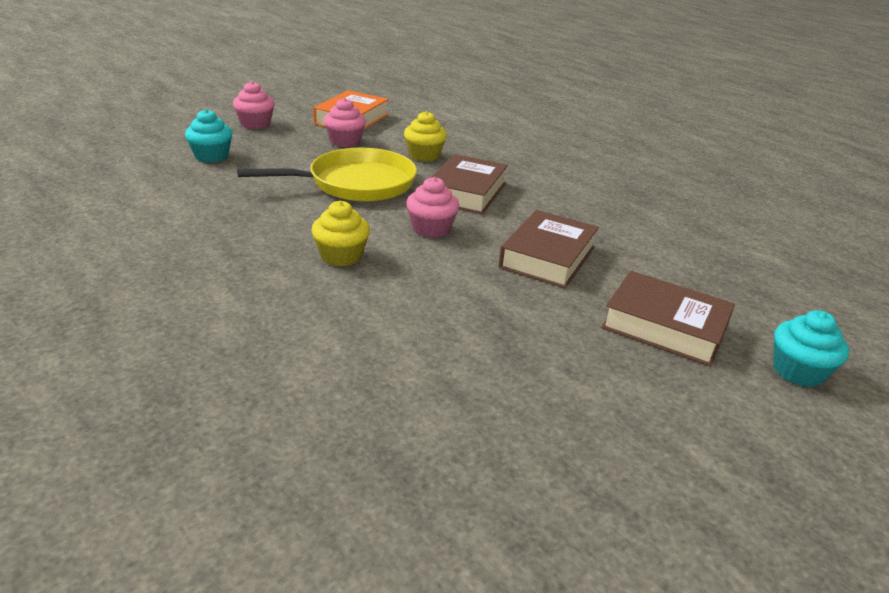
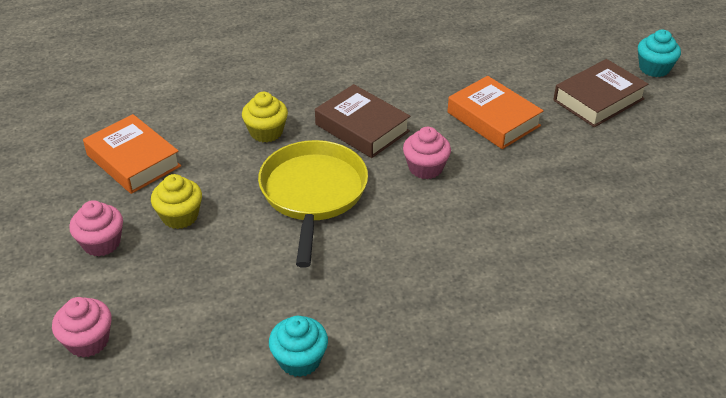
camera: 65 degrees left, 10 degrees up
(211, 156) = (186, 293): turquoise cupcake -> turquoise cupcake (299, 360)
(341, 256) = (457, 232): yellow cupcake -> yellow cupcake (180, 216)
(345, 141) = (199, 179): pink cupcake -> pink cupcake (88, 341)
(547, 257) = (493, 119): brown book -> orange book

